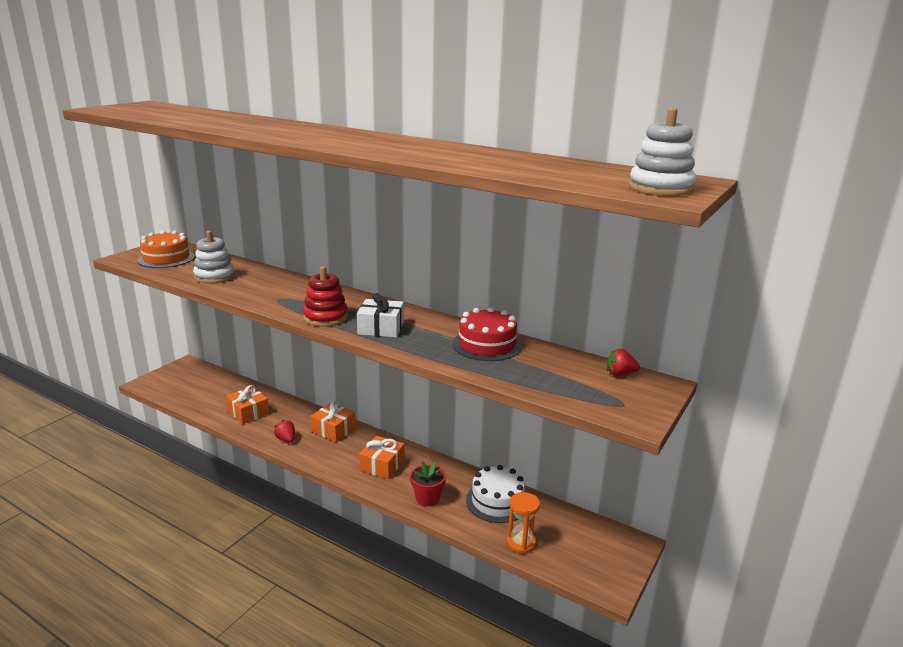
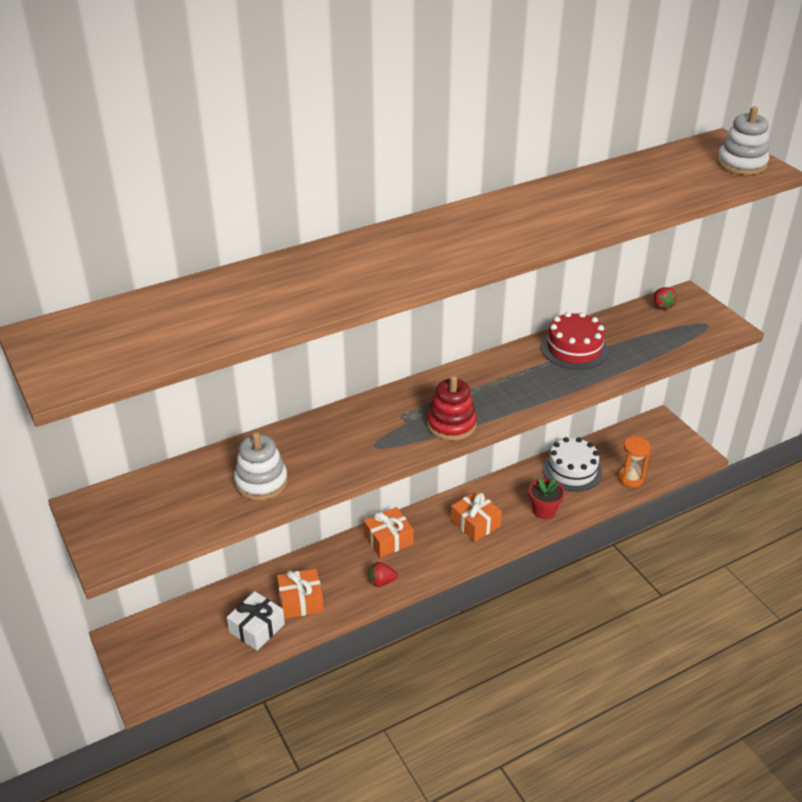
camera: 60 degrees left, 15 degrees up
(166, 258) = (149, 515): orange cake -> none
(381, 328) = (501, 396): white gift -> white gift (257, 628)
(620, 374) = (662, 306): red strawberry -> red strawberry turned 45 degrees counterclockwise

